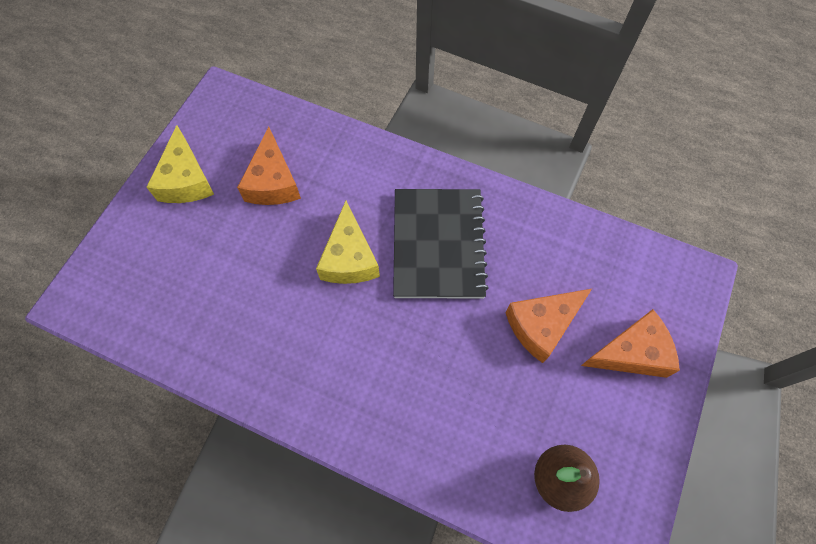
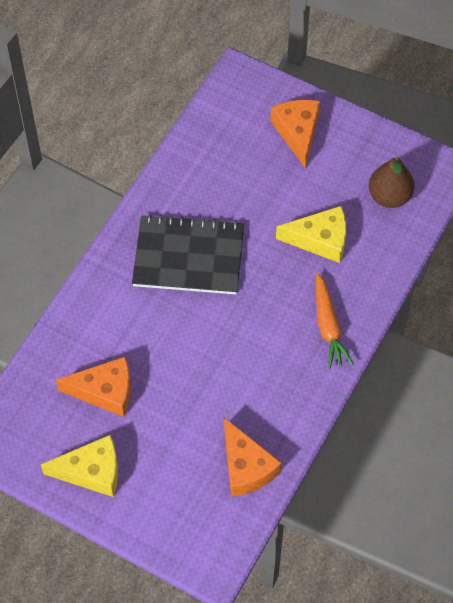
camera: 85 degrees left, 5 degrees down
(349, 258) = (194, 328): yellow cheese -> yellow cheese (320, 240)
(359, 407) = (328, 326): none -> orange carrot
(542, 325) = (270, 189): orange cheese -> orange cheese (246, 467)

